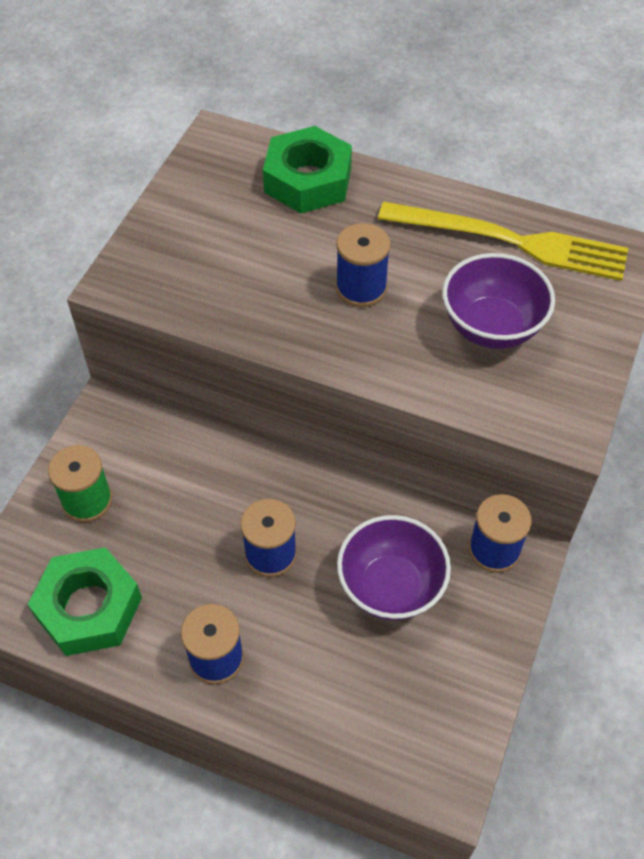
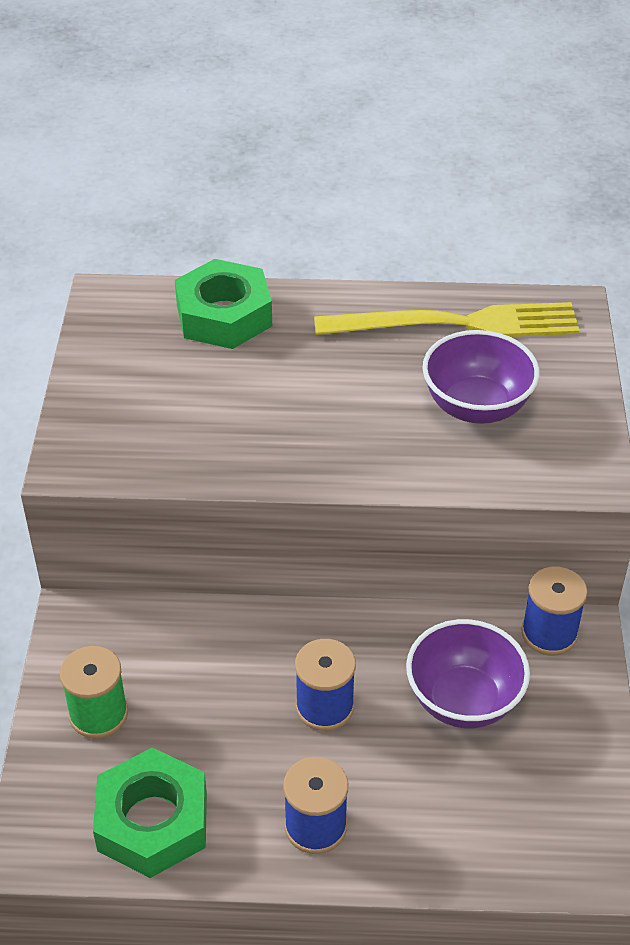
camera: 20 degrees left, 10 degrees down
(361, 288) = (330, 404): blue spool -> none

